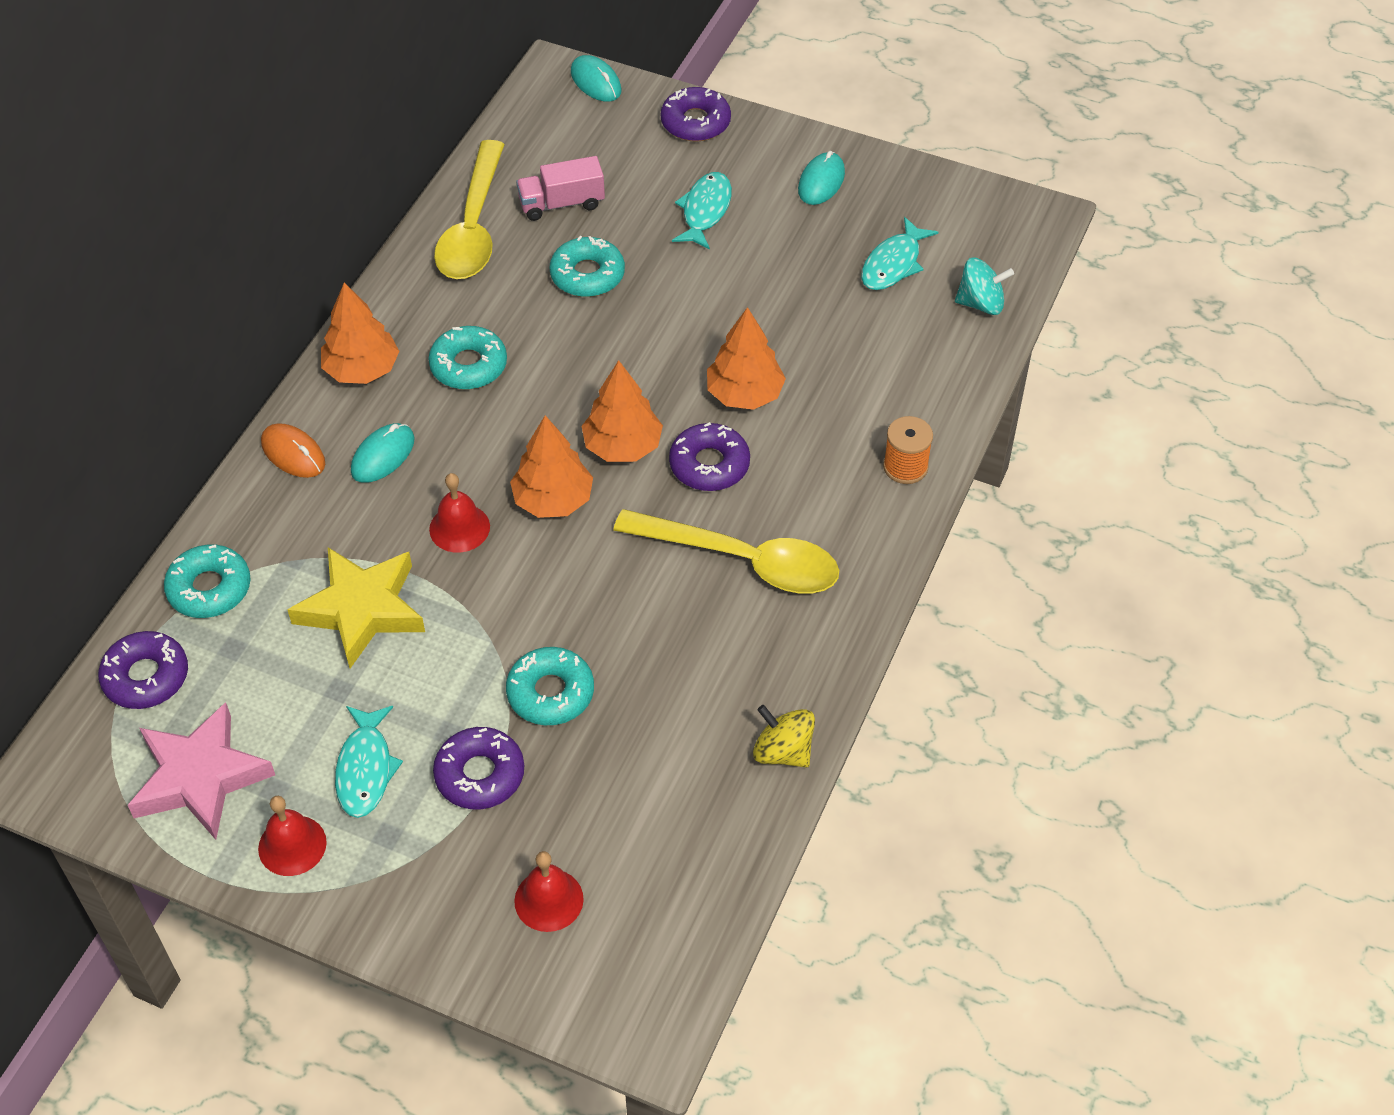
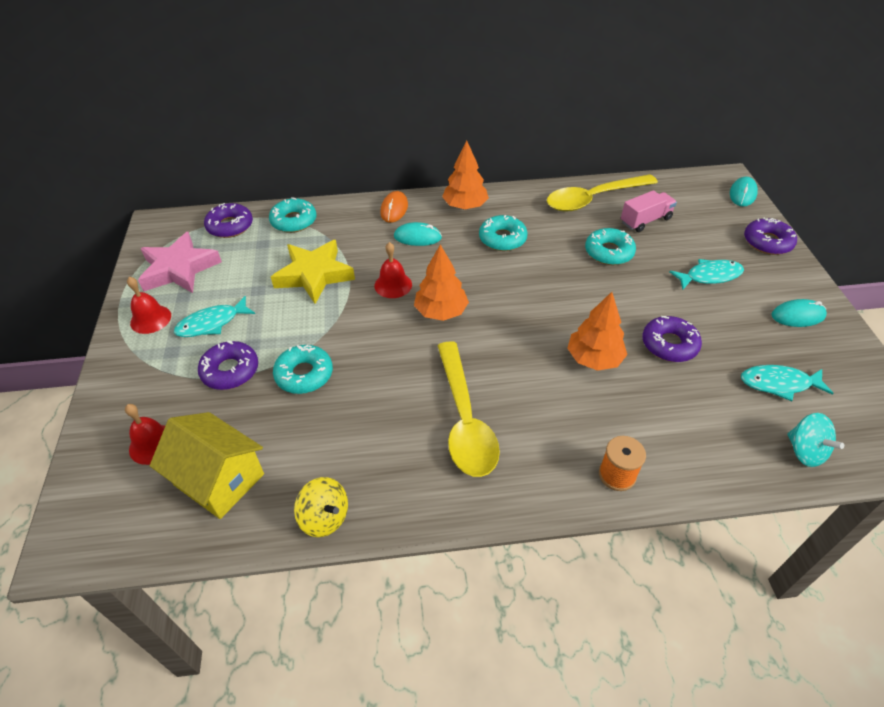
camera: 60 degrees right, 5 degrees down
(561, 203) = (645, 220): pink truck -> pink truck turned 105 degrees clockwise
(622, 446) = (503, 322): orange tree -> none
(657, 841) = (219, 479): none -> yellow house
(709, 465) = (525, 367): purple donut -> purple donut (669, 344)
(783, 751) = (324, 517): yellow spinning top -> yellow spinning top turned 120 degrees clockwise

